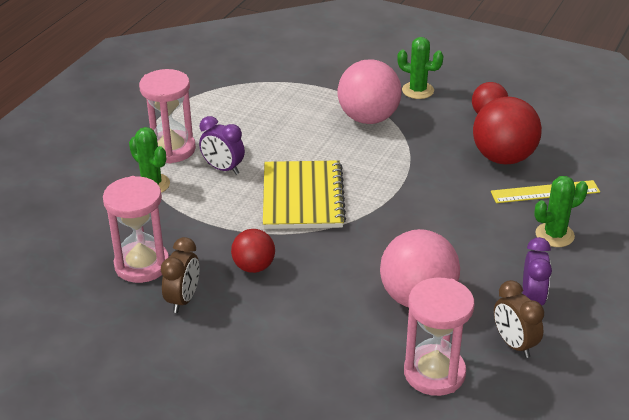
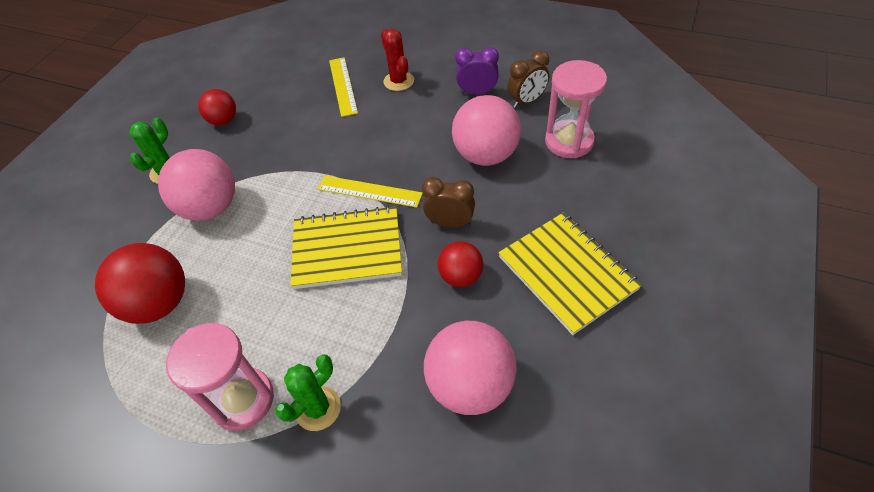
camera: 90 degrees left, 15 degrees up
(142, 265) = (470, 385): pink hourglass -> pink ball
(183, 299) = (520, 331): brown clock -> brown clock (450, 223)
(223, 169) = (291, 332): purple clock -> none
(239, 341) = (567, 273): none -> yellow notebook
(374, 211) = (369, 191): none -> yellow ruler
(503, 158) = (292, 110): red ball -> red ball (159, 303)
(554, 235) = (399, 81): green cactus -> red cactus

